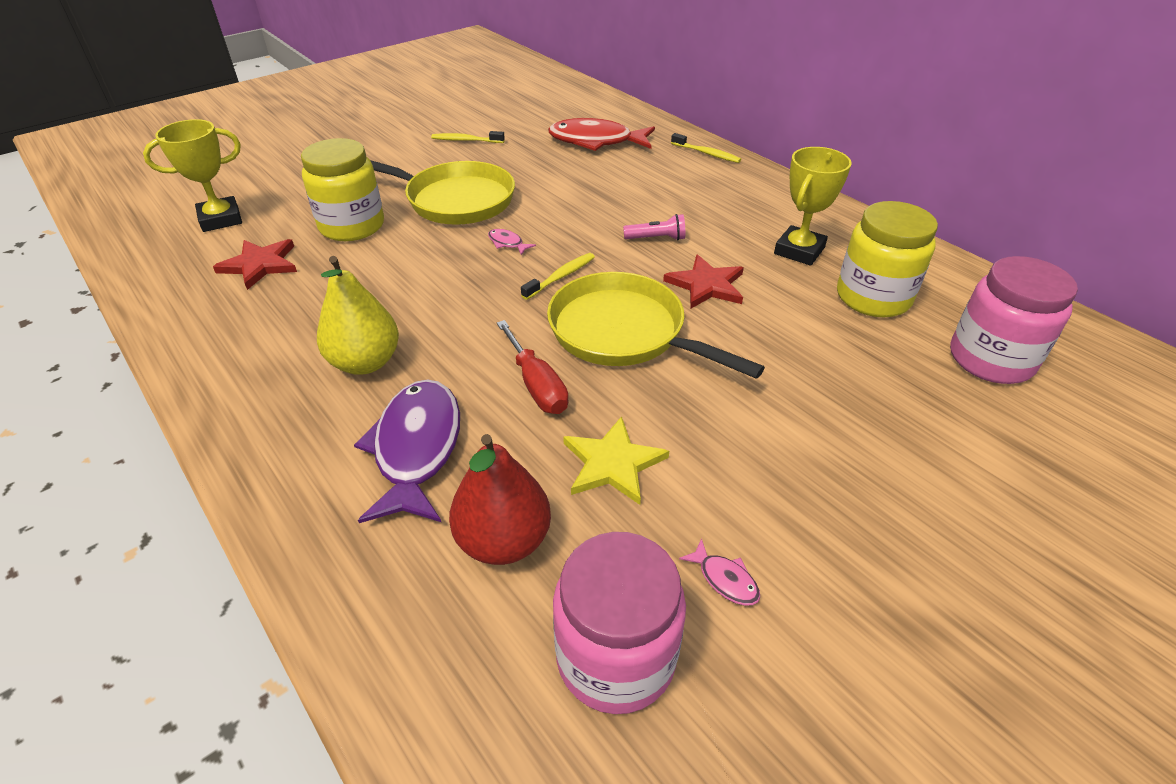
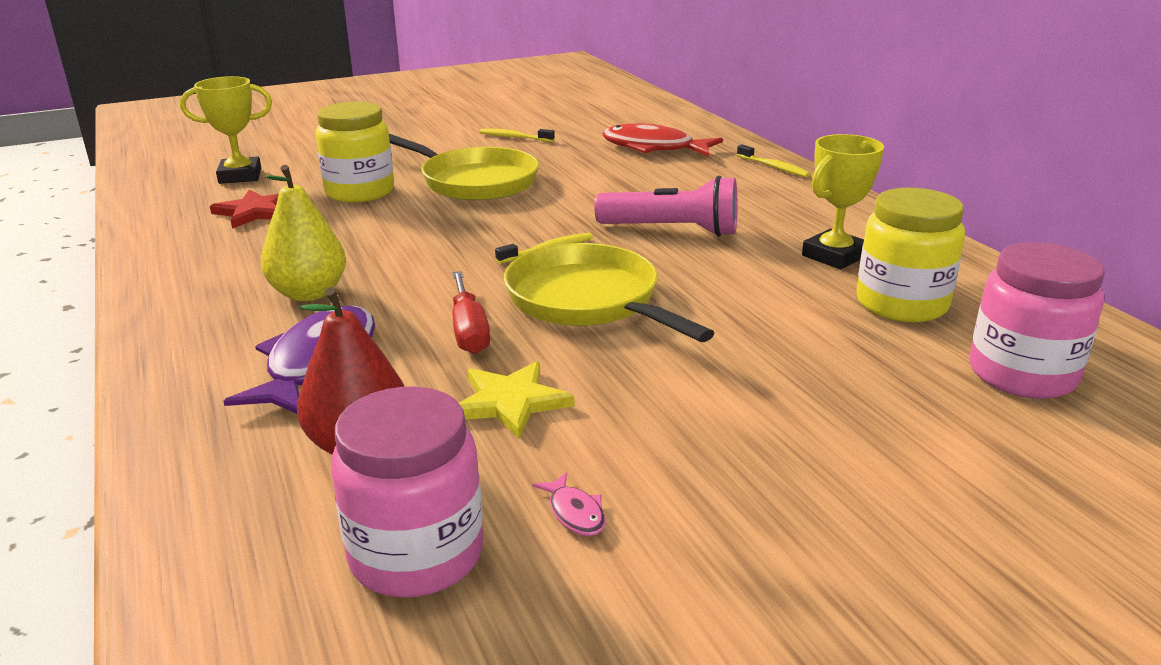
camera: 15 degrees right, 15 degrees down
(507, 243) = (507, 219): pink fish -> none
(656, 238) = (672, 230): pink flashlight -> pink flashlight, size x2.01
(706, 285) = (705, 273): red star -> none

